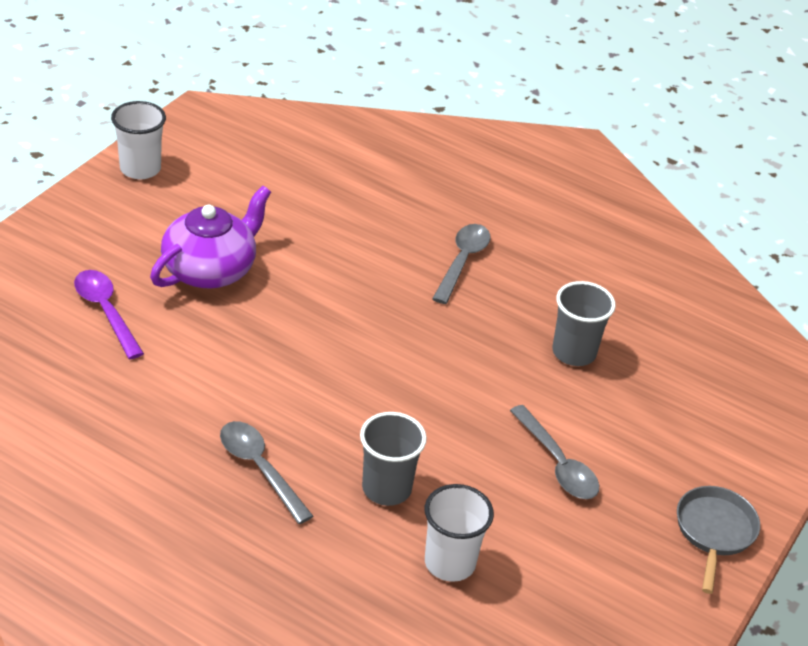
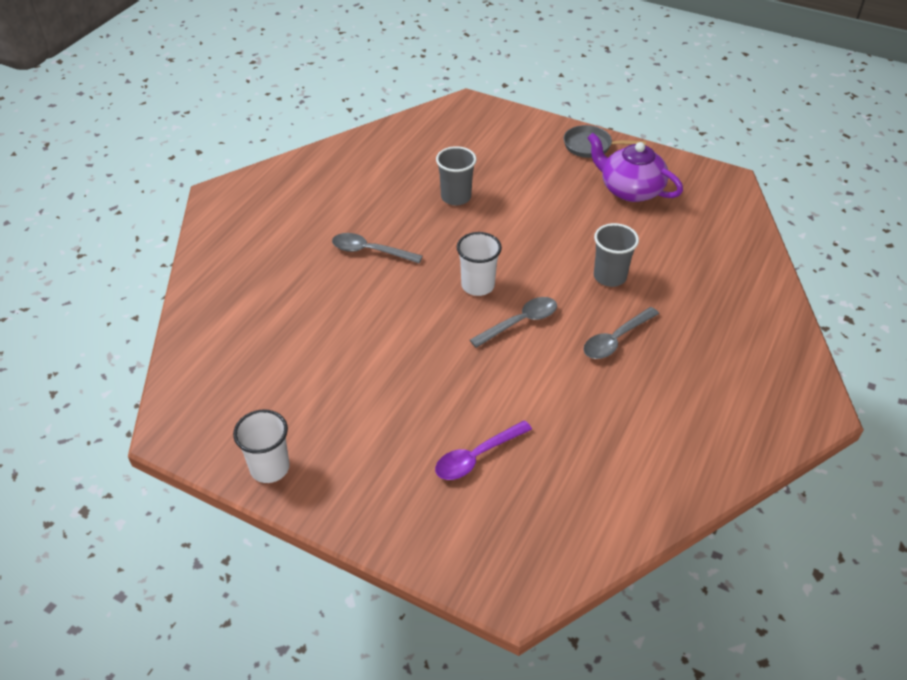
camera: 90 degrees left, 5 degrees up
(210, 269) = (408, 395): purple teapot -> purple teapot (630, 190)
(450, 563) = (658, 246): white cup -> white cup (478, 285)
(557, 463) = (559, 204): grey spoon -> grey spoon (520, 322)

